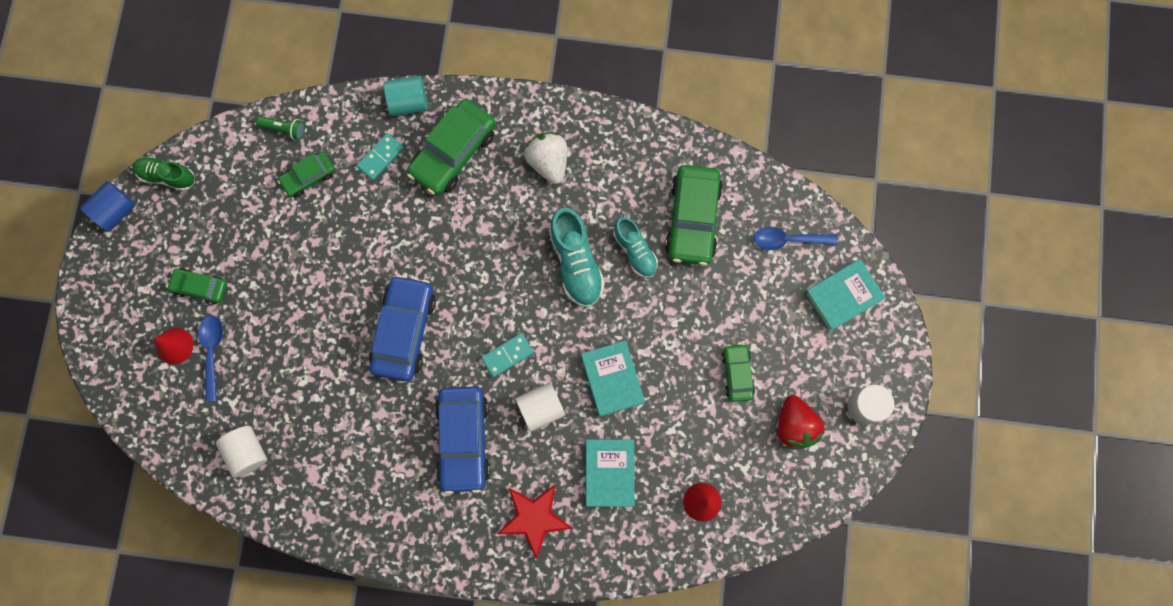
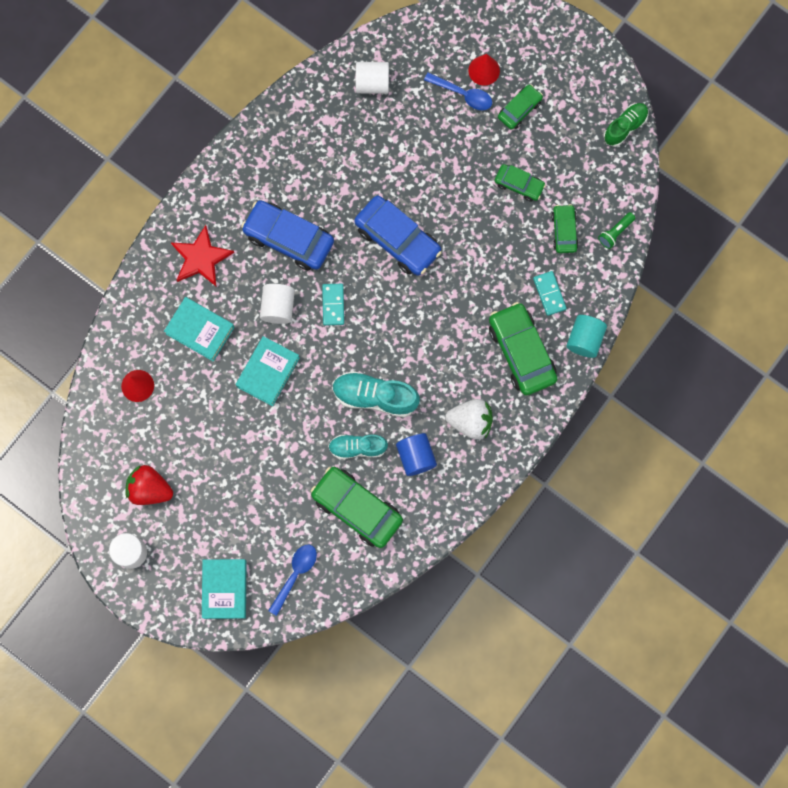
camera: 120 degrees right, 0 degrees up
(116, 211) = (617, 77): blue cylinder -> blue cylinder (416, 457)
(612, 379) = (268, 372): turquoise book -> turquoise book turned 75 degrees counterclockwise
(737, 374) = (215, 469): green car -> green car (519, 185)

